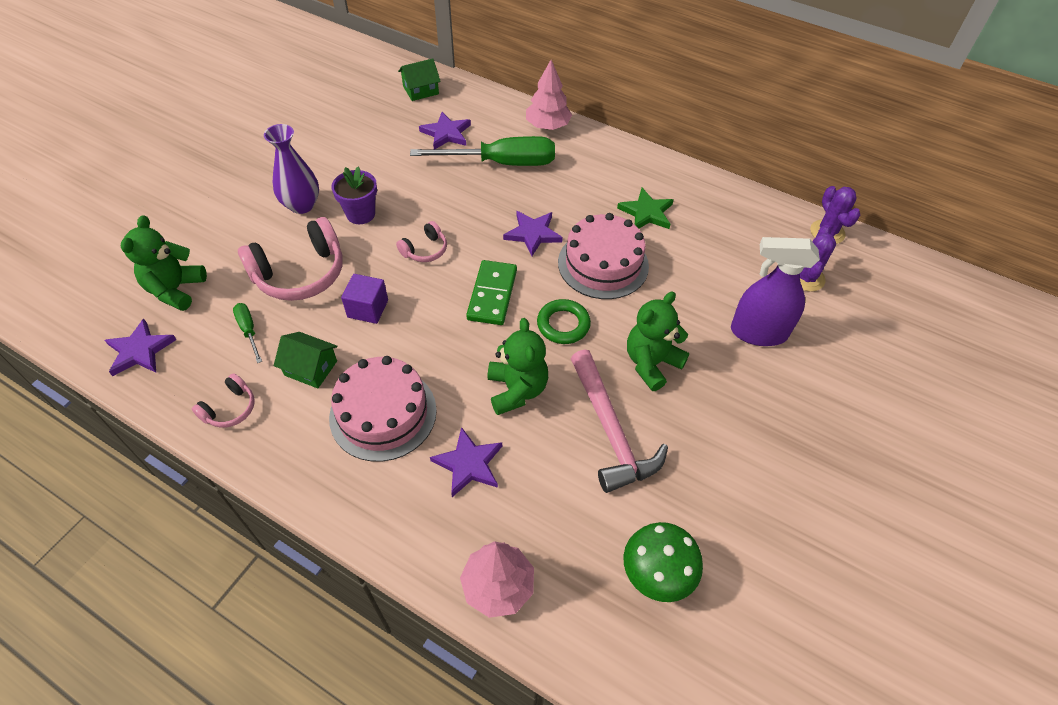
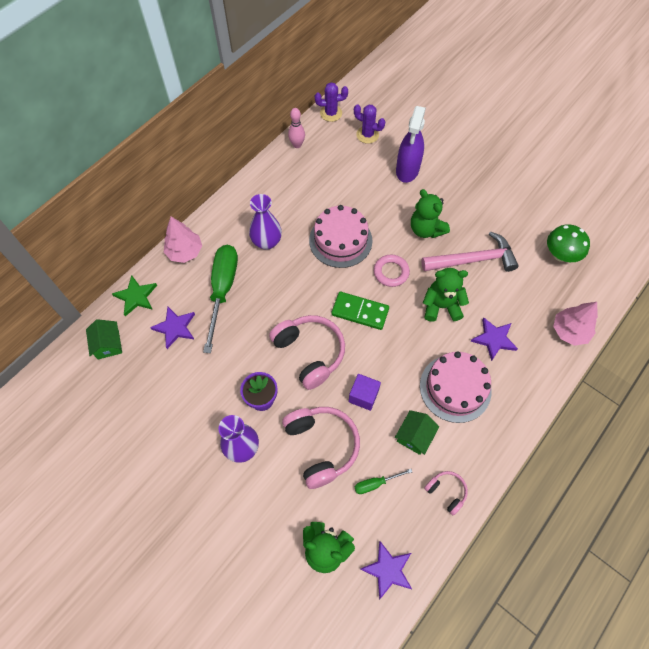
camera: 80 degrees left, 10 degrees up
(425, 250) = (310, 353): pink headphones -> pink headphones, size x1.99
(533, 234) = (305, 279): purple star -> none
(563, 324) = (391, 272): green ring -> pink ring
(580, 192) = (267, 242): none -> purple vase
(646, 213) = (296, 205): green star -> green star (136, 297)
(750, 202) = (297, 145): none -> pink bowling pin

